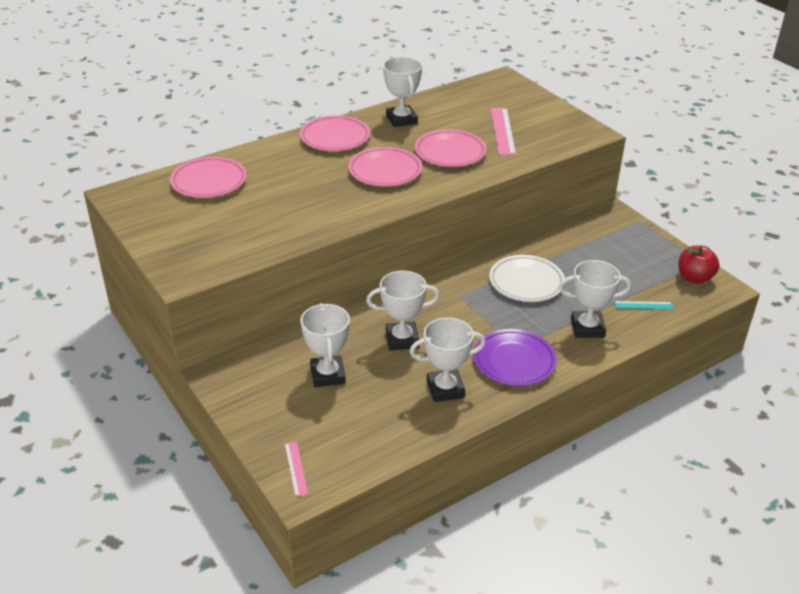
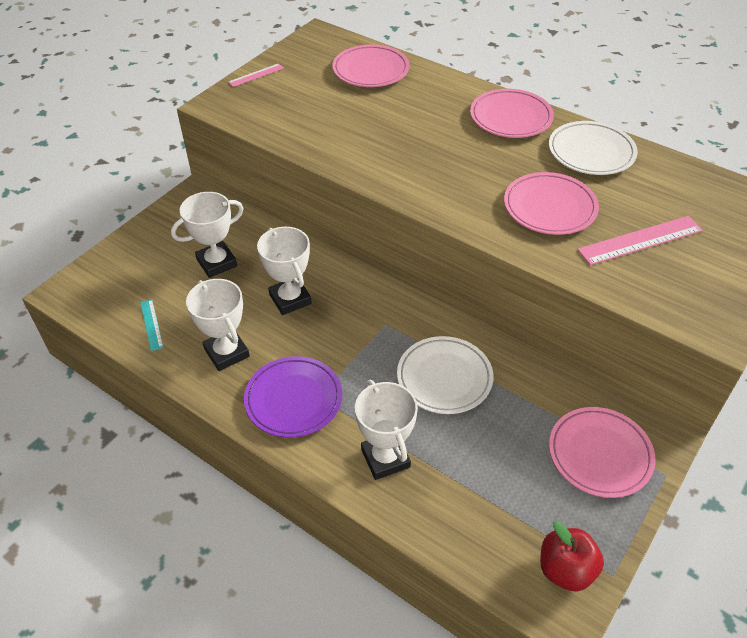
camera: 70 degrees right, 10 degrees up
(296, 468) = (91, 280): pink ruler -> pink ruler (256, 75)
(385, 171) = (470, 169): pink plate -> pink plate (599, 454)
(401, 120) = (591, 152): white trophy -> white plate
(643, 305) = (464, 513): turquoise ruler -> turquoise ruler (151, 324)

